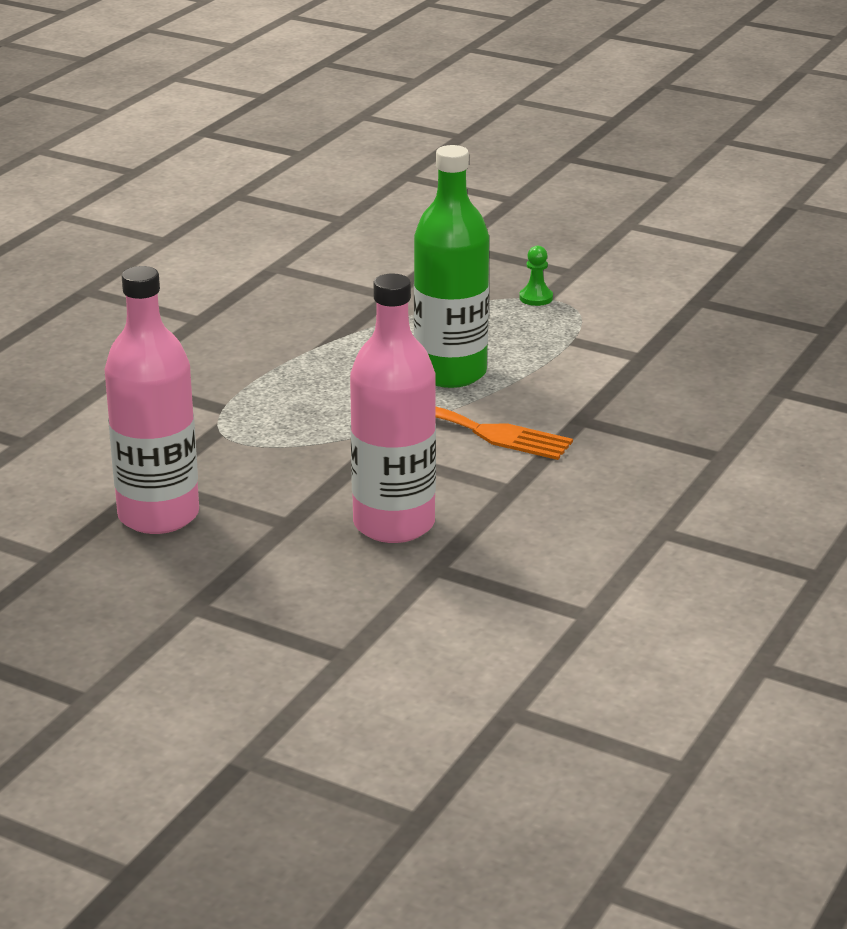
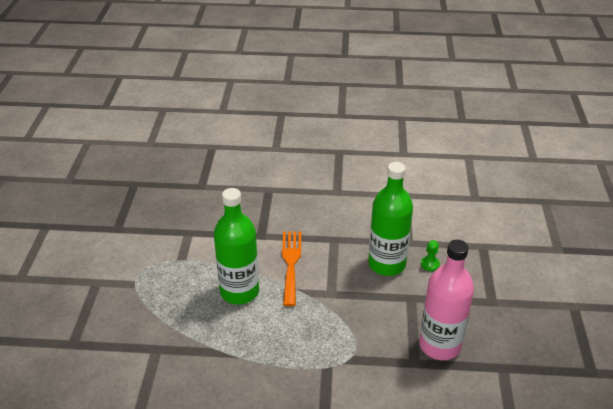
camera: 115 degrees left, 10 degrees up
(394, 524) = (386, 264): pink bottle -> green bottle
(536, 298) = (136, 286): green pawn -> green pawn (430, 264)

